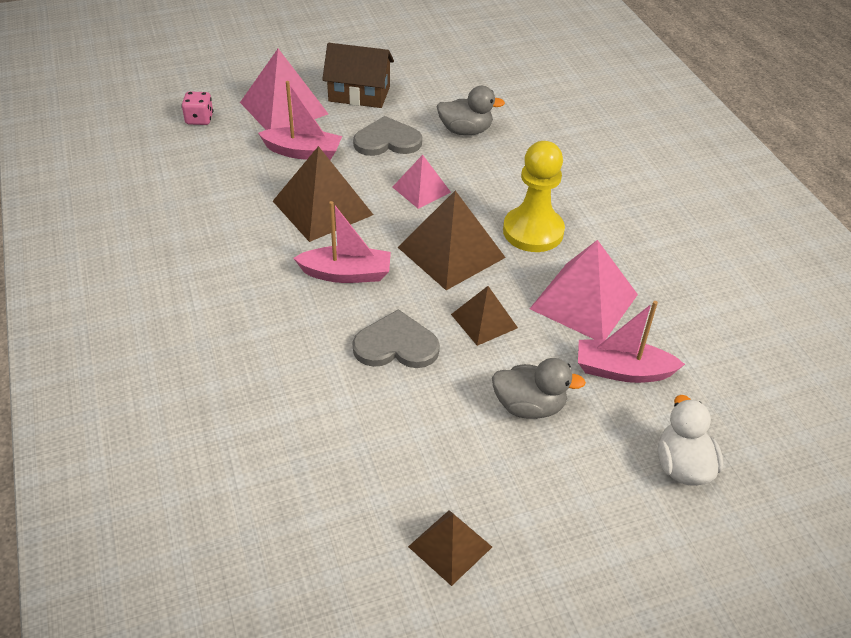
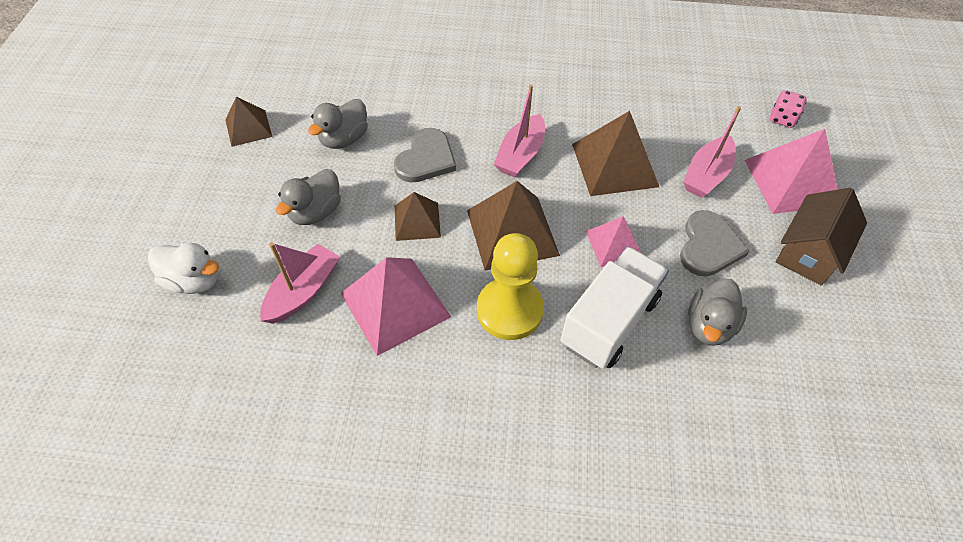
camera: 115 degrees right, 10 degrees up
(409, 431) = (344, 139): none -> grey duck
(500, 177) = (609, 321): none -> white truck

